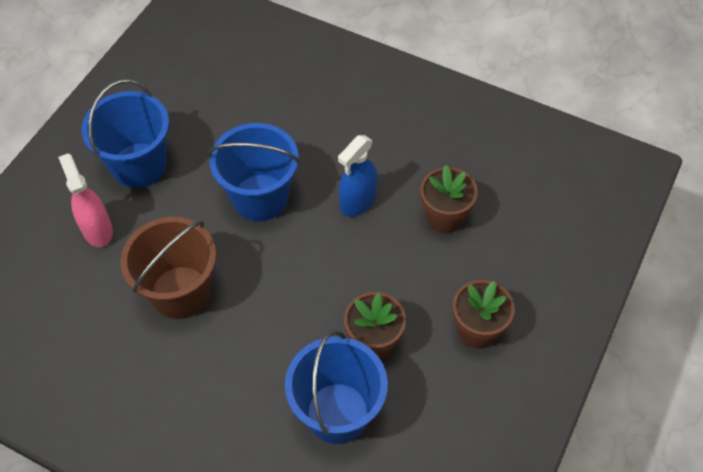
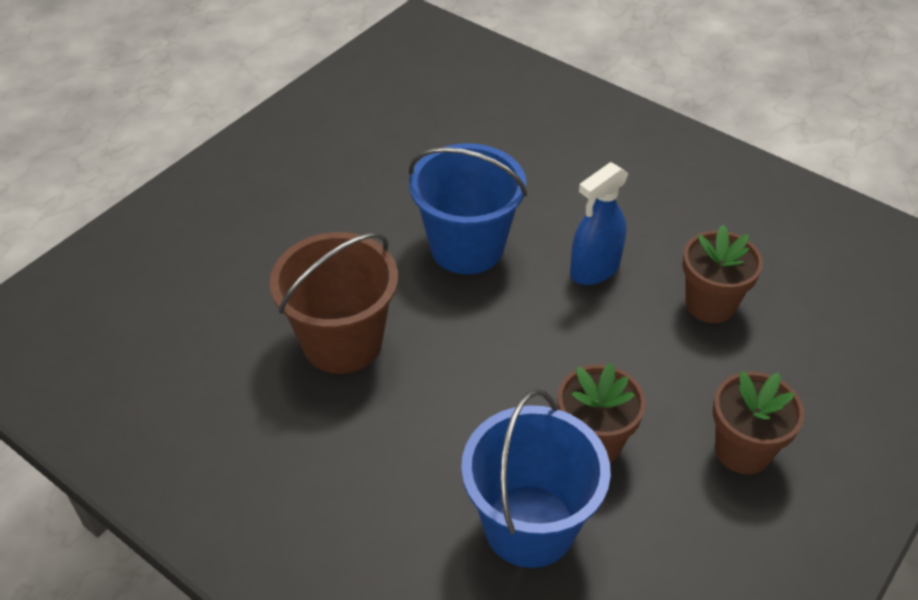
camera: 10 degrees right, 10 degrees down
(97, 230) = (252, 255): pink spray bottle -> none
(139, 165) = (320, 191): blue bucket -> none

